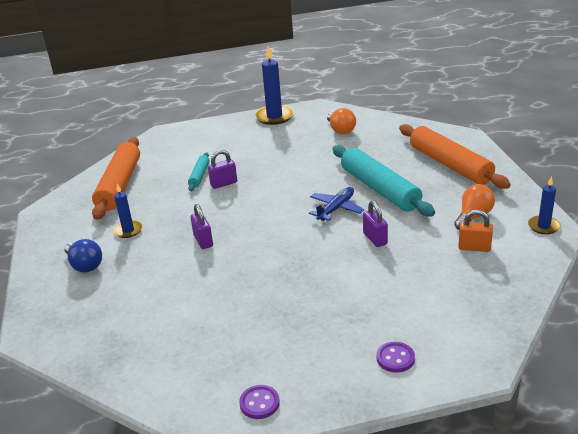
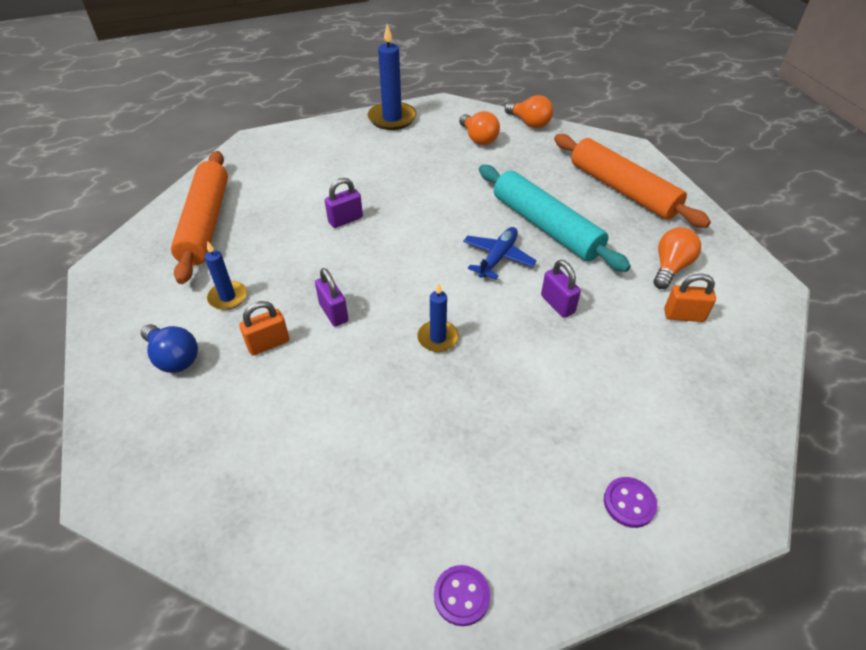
camera: 10 degrees left, 15 degrees up
(152, 258) = (268, 344): none -> orange padlock
(199, 176) = (311, 208): turquoise rolling pin -> none
(385, 119) = (529, 123): none -> orange light bulb
(543, 226) = (758, 281): blue candle -> blue candle (438, 338)

